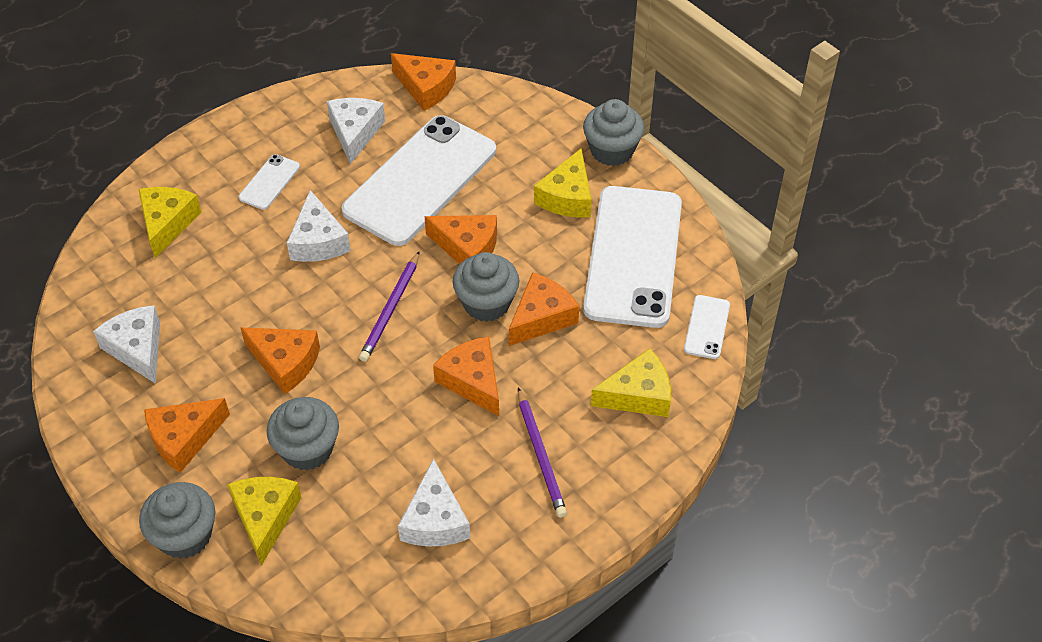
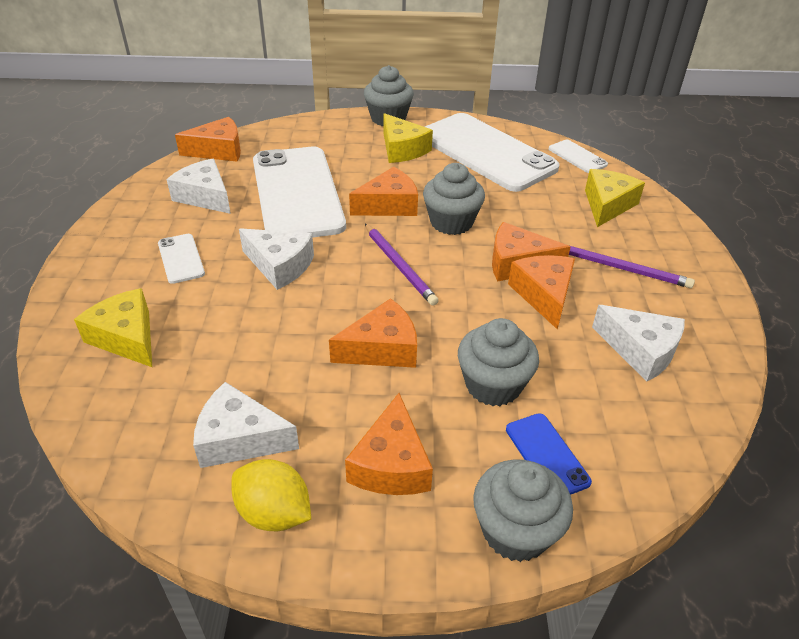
camera: 50 degrees left, 10 degrees down
(98, 407) = (274, 513): none -> yellow lemon
(265, 517) = (546, 455): yellow cheese -> blue phone
(541, 317) = (494, 207): orange cheese -> orange cheese (544, 295)

